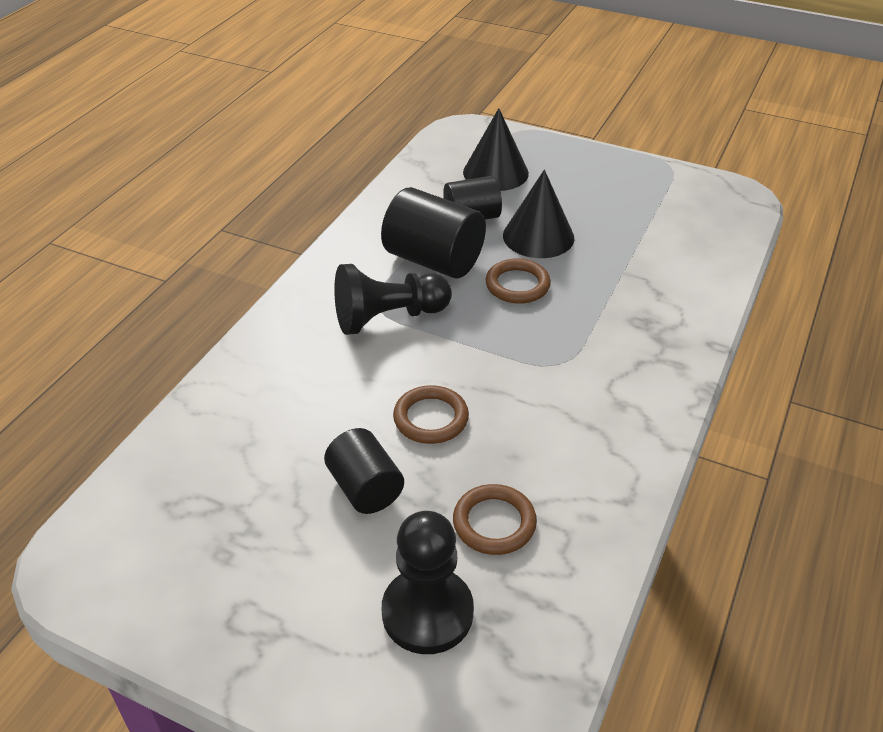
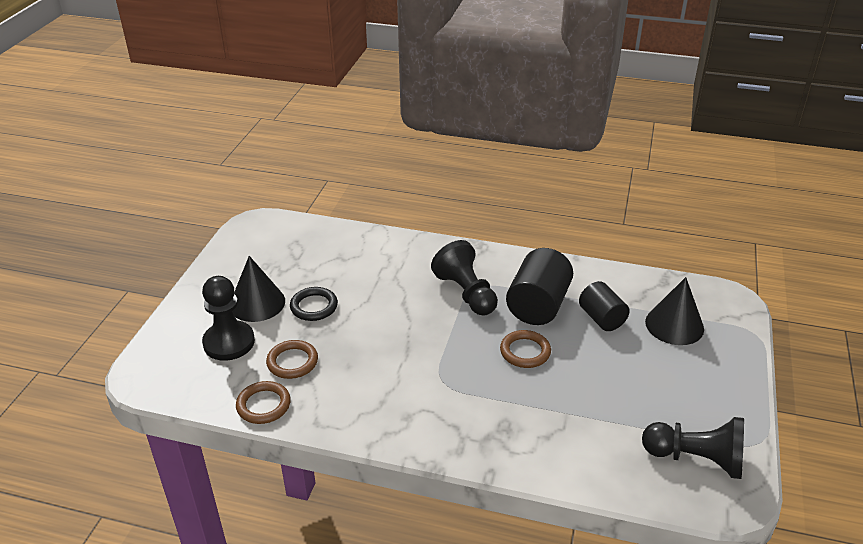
camera: 80 degrees right, 5 degrees down
(365, 488) = (314, 306): black cylinder -> black ring
(431, 418) = (375, 325): brown ring -> brown ring (263, 405)
(538, 236) = (593, 358): black cone -> black cone (257, 303)
(691, 204) = (696, 459): none -> black pawn

